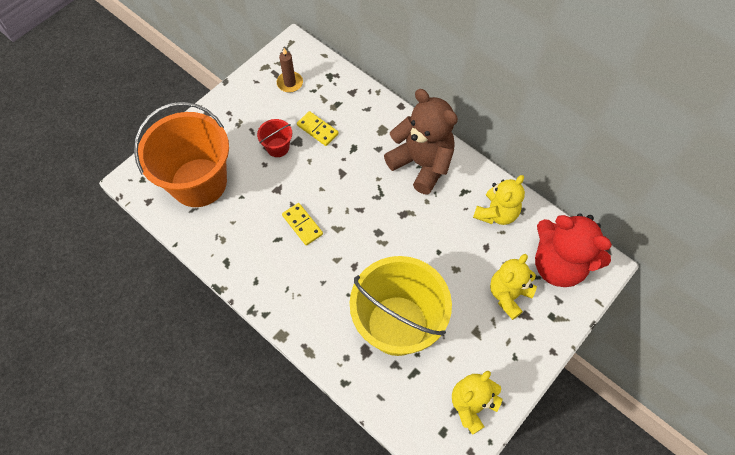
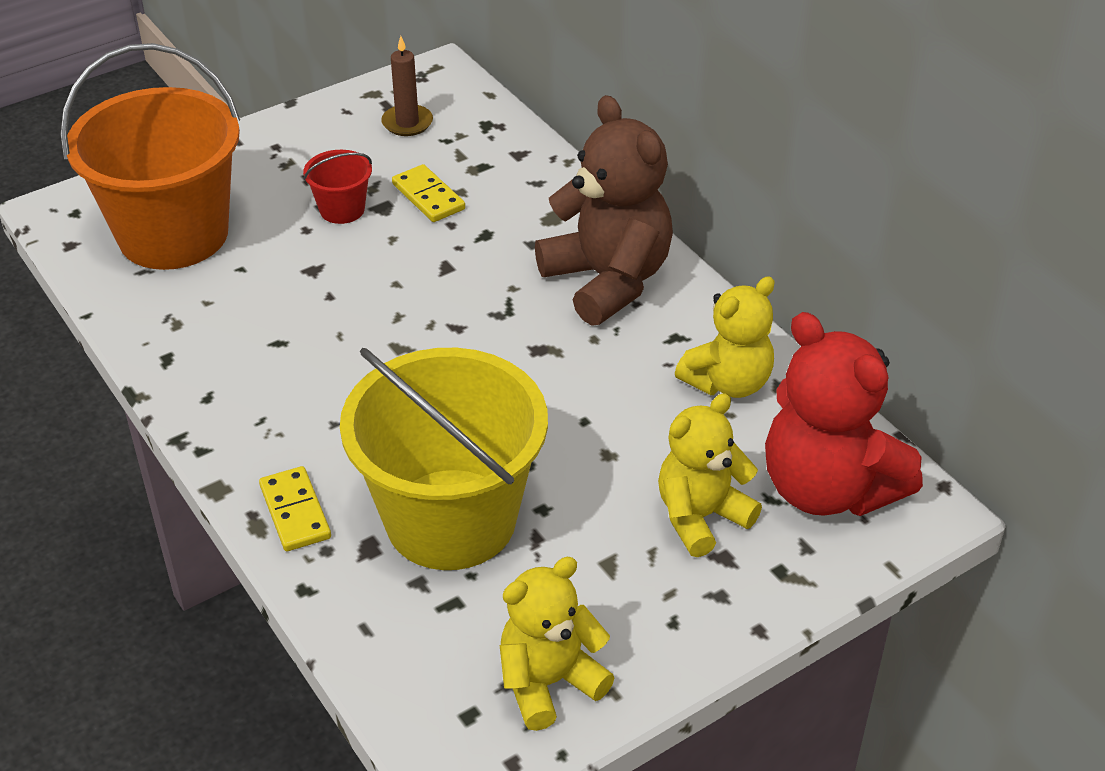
camera: 15 degrees right, 20 degrees down
(302, 225) = (335, 330): yellow domino -> yellow domino (295, 512)

